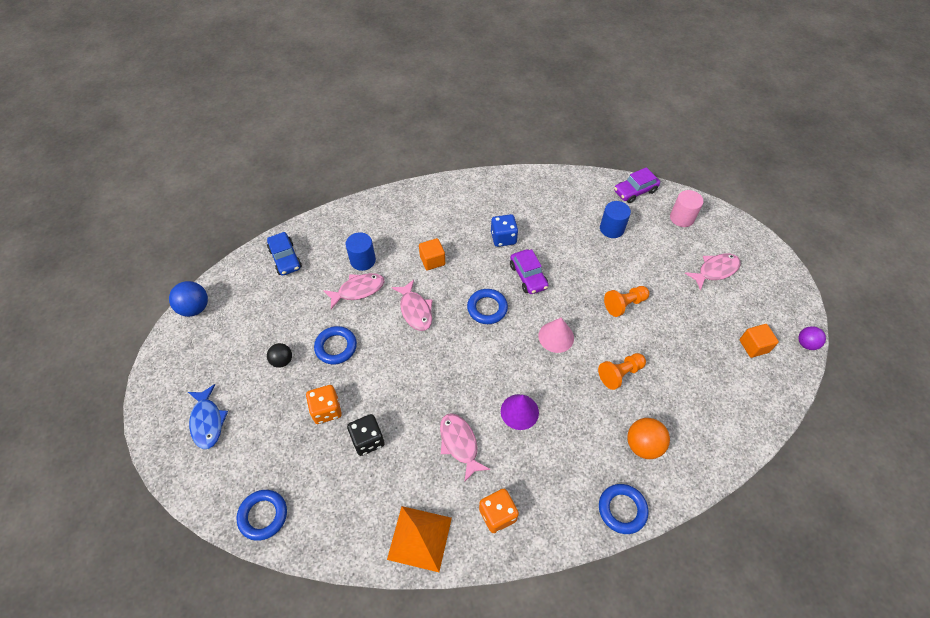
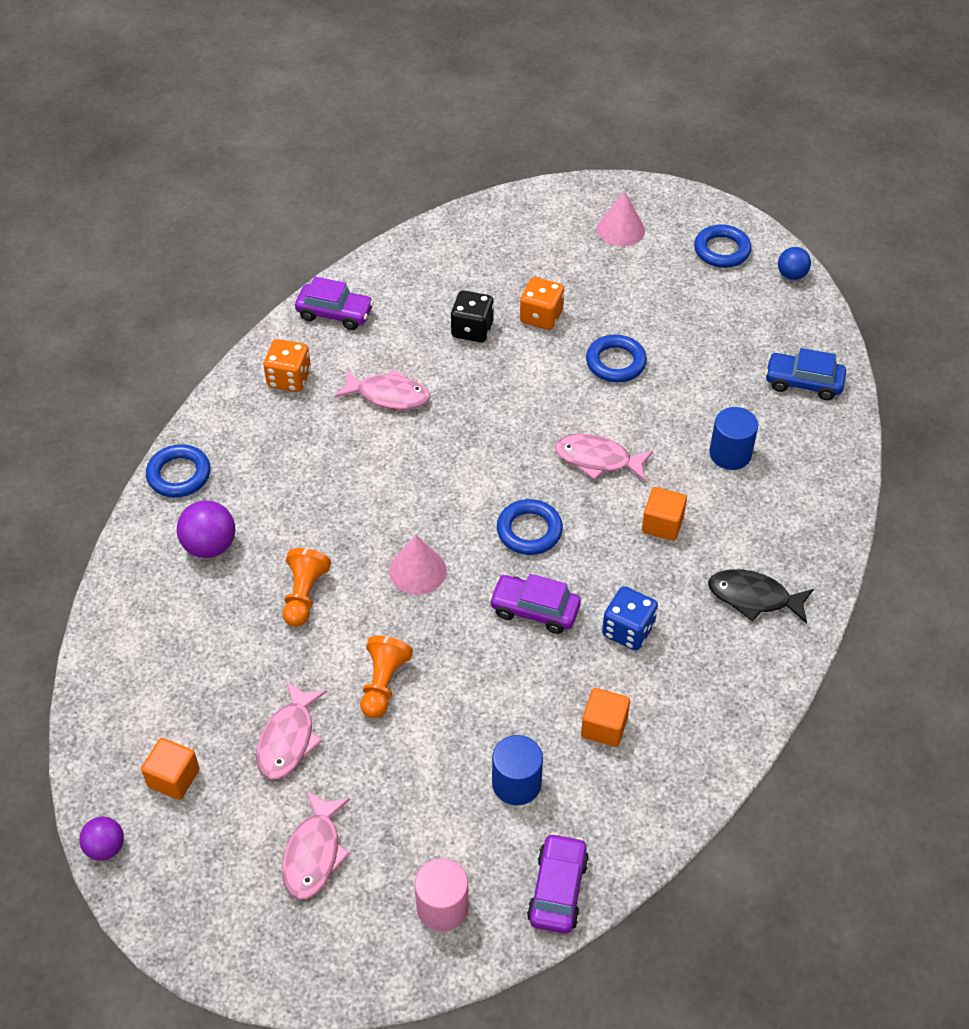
camera: 130 degrees right, 5 degrees down
(195, 308) = (791, 275): blue ball -> blue ball, size x0.65
(207, 421) = (620, 229): blue fish -> pink cone
(263, 515) = (476, 226): blue ring -> blue ring (722, 250)
(282, 361) = (641, 312): black ball -> none
(358, 290) = (683, 424): pink fish -> pink fish (288, 739)
(419, 538) = (335, 313): orange pyramid -> purple car
(442, 207) = (754, 598): none -> black fish
(519, 411) = (367, 467): purple cone -> none
(557, 218) = (604, 727): none -> orange cube
(643, 445) = (210, 546): orange ball -> purple ball

